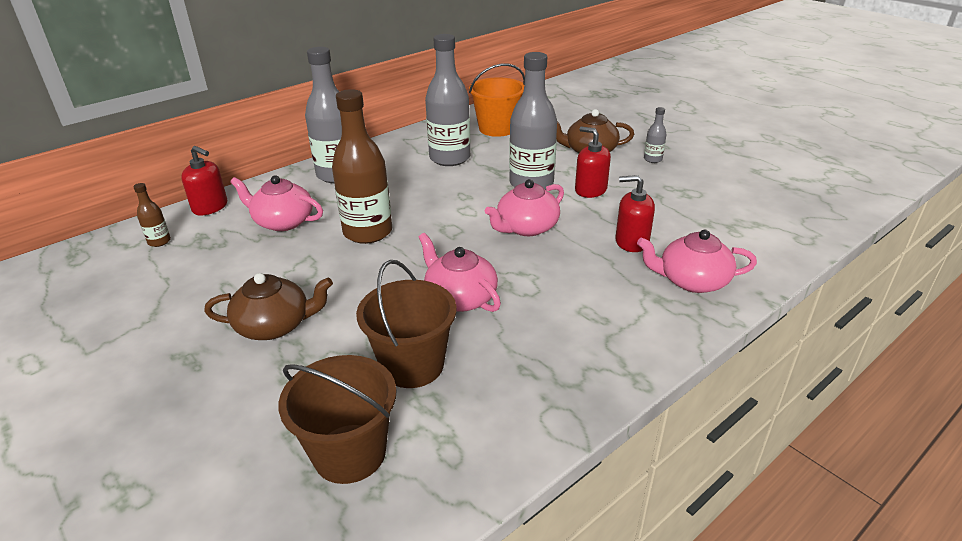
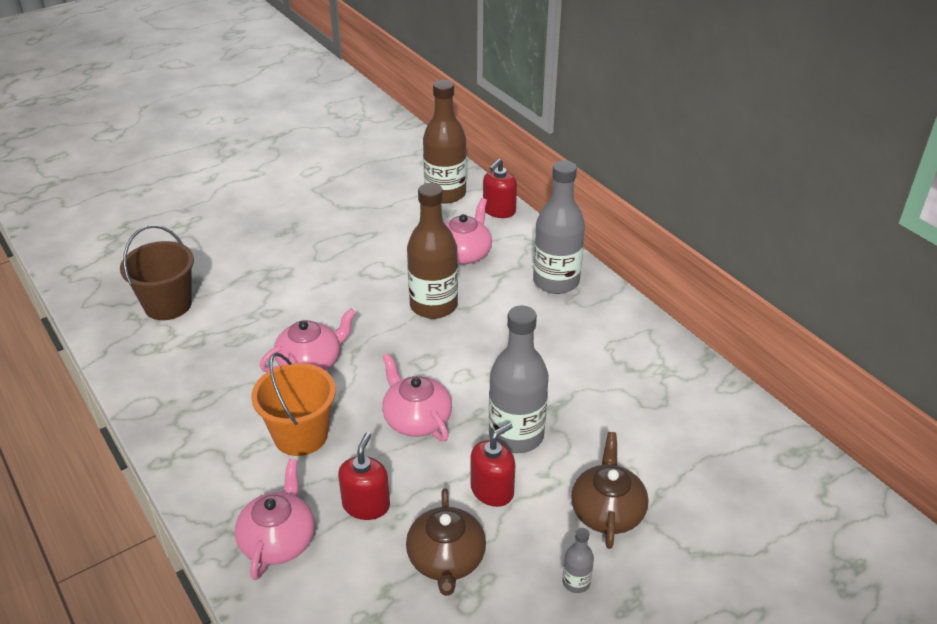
camera: 95 degrees right, 5 degrees up
(159, 241) = (445, 193): brown bottle -> brown bottle, size x2.27
(275, 325) = (311, 263): brown teapot -> brown teapot (446, 560)
(412, 365) = (237, 332): brown bucket -> none
(450, 158) = (591, 367): grey bottle -> none
(497, 128) = (684, 419): orange bucket -> orange bucket (300, 435)

